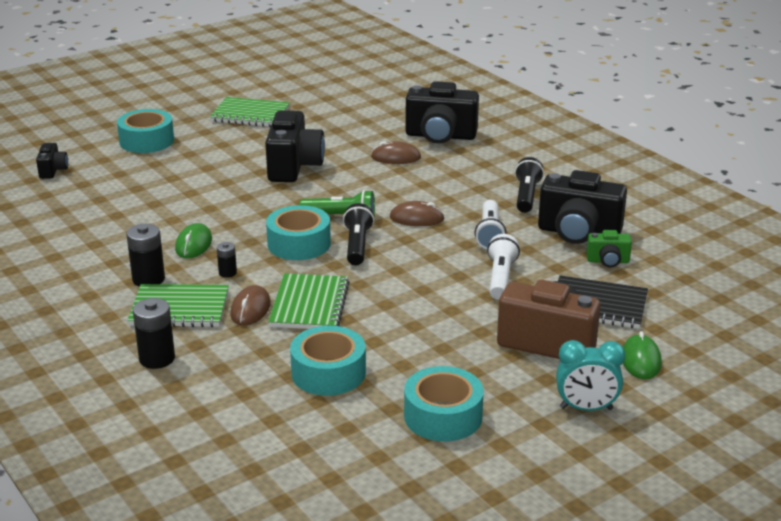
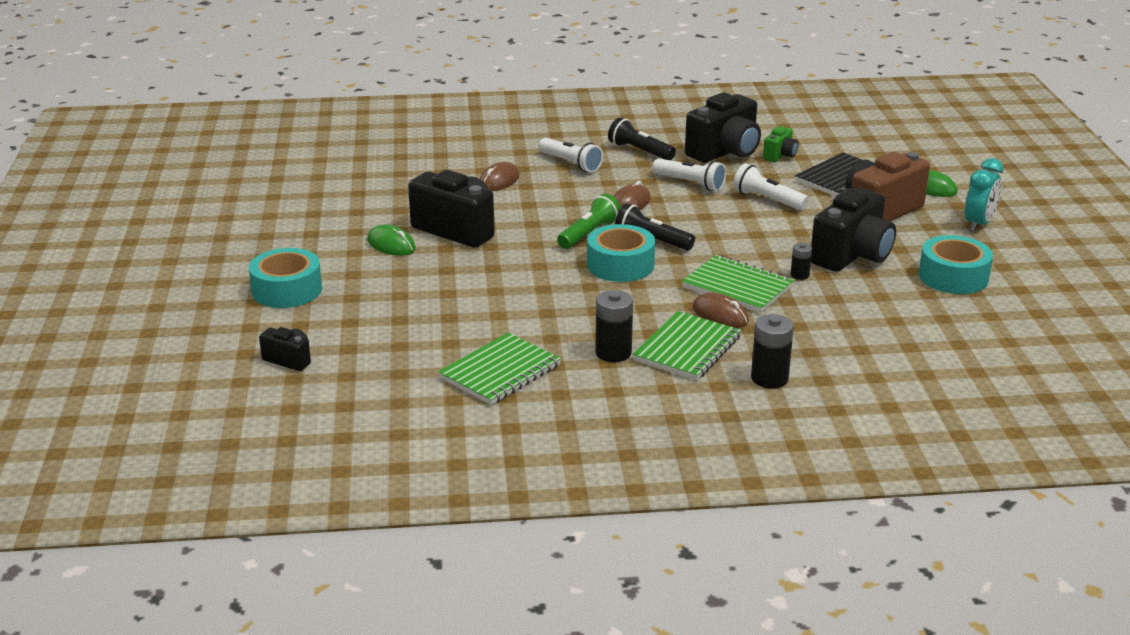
camera: 60 degrees left, 0 degrees up
(194, 244) = (565, 315): green mouse -> green mouse (391, 245)
(227, 273) = (641, 311): black battery -> black battery (799, 275)
(250, 115) = (302, 222): green notebook -> green notebook (500, 372)
(328, 372) = (856, 305): turquoise tape -> none
(440, 136) = (480, 151): black camera -> black camera (852, 256)
(463, 175) = (570, 164): none -> white flashlight

